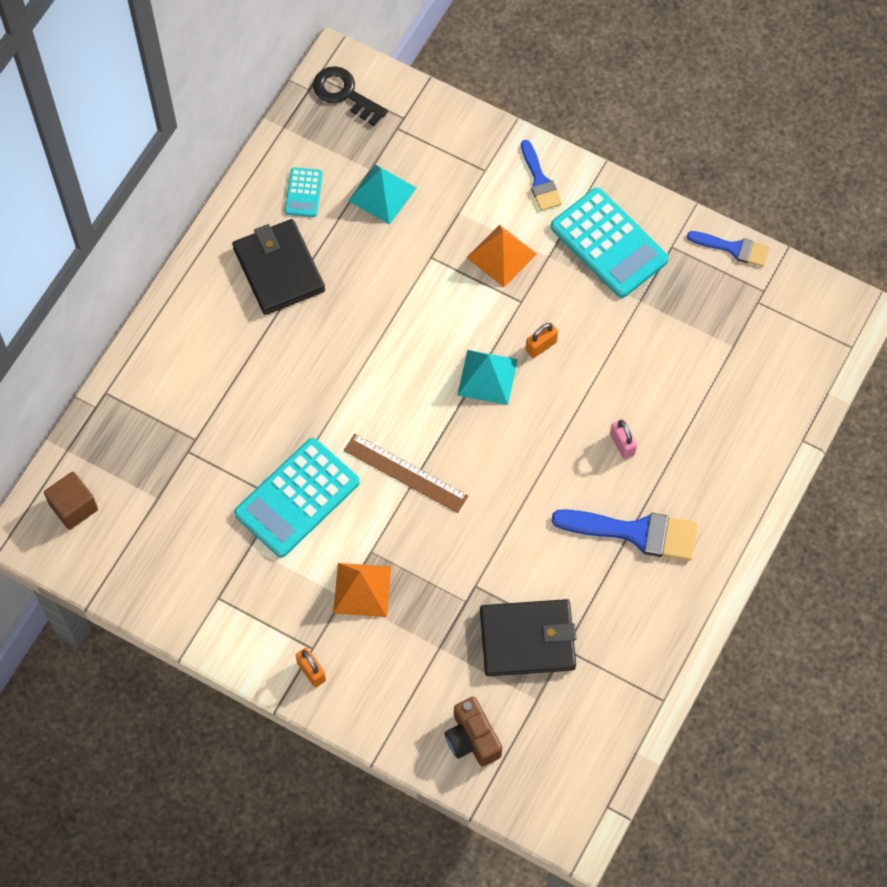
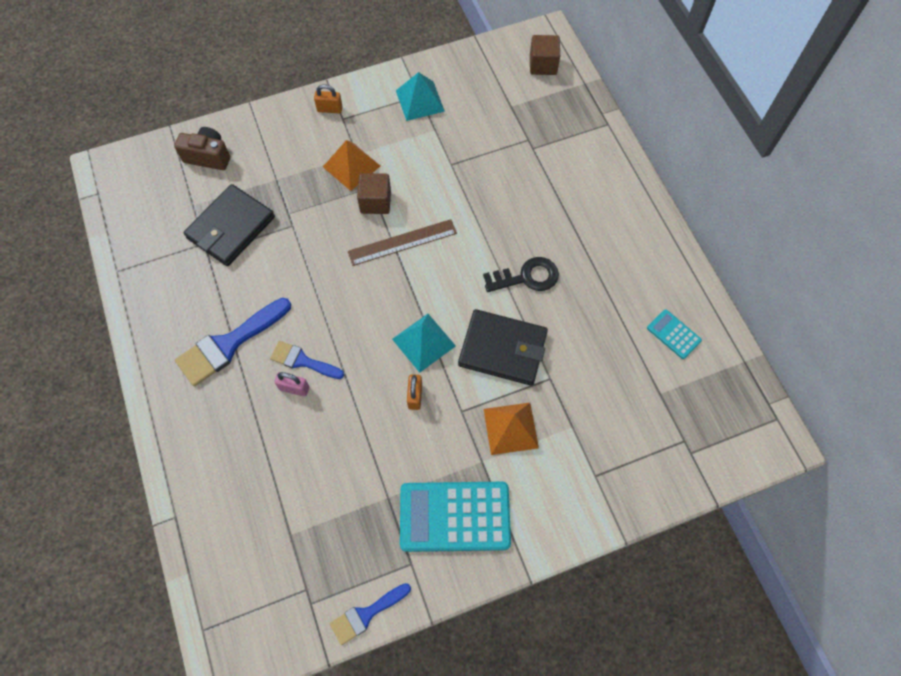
camera: 130 degrees right, 0 degrees up
(279, 269) = (620, 275): black wallet -> black wallet (502, 349)
(297, 498) = (443, 173): turquoise calculator -> none
(344, 94) = (746, 426): black key -> black key (526, 277)
(382, 194) = (631, 386): turquoise pyramid -> turquoise pyramid (420, 100)
(383, 533) = (375, 202): none -> brown cube
(540, 181) = (553, 510): blue brush -> blue brush (302, 361)

